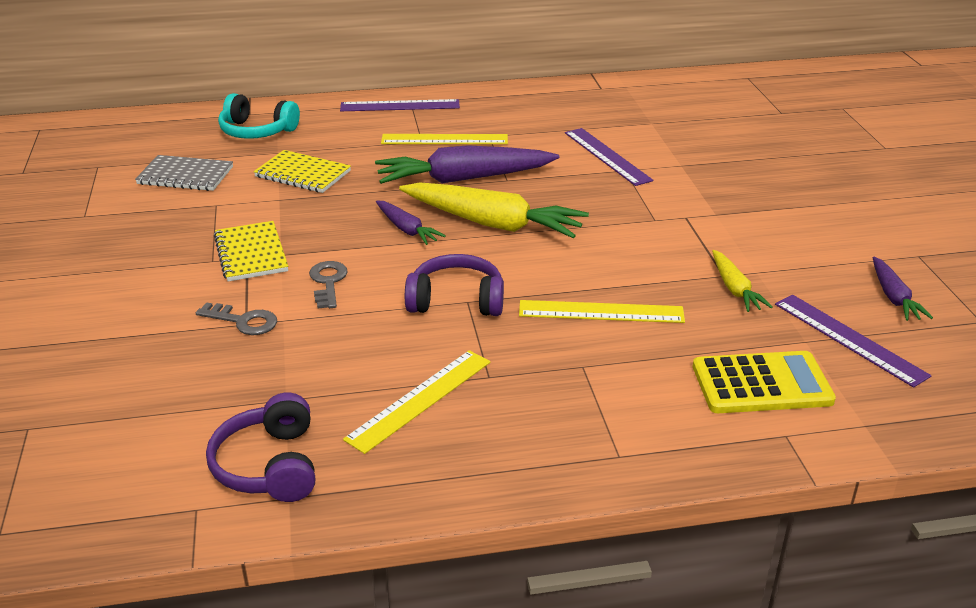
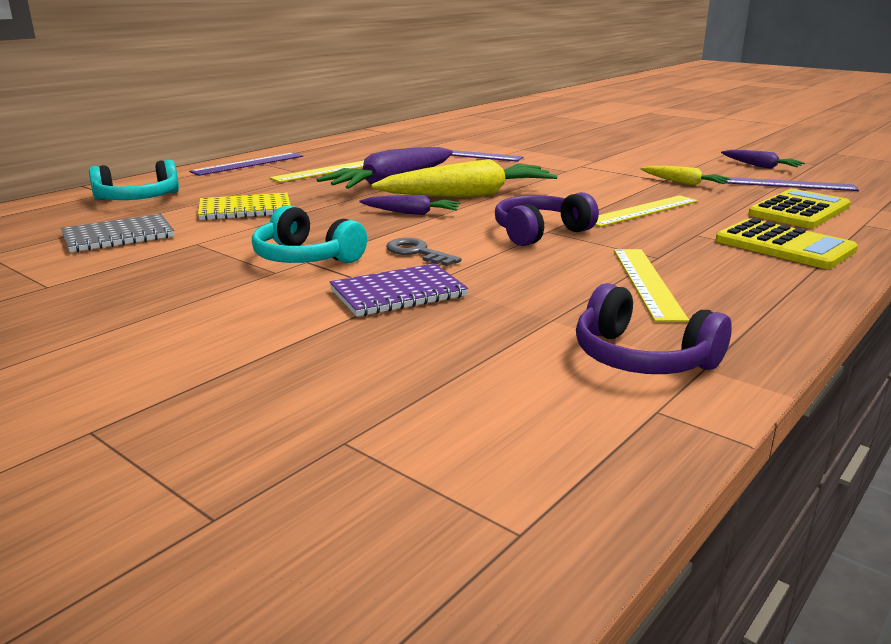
camera: 40 degrees left, 10 degrees down
(243, 321) = (398, 293): grey key -> purple notebook
(251, 253) = (305, 258): yellow notebook -> turquoise headphones
(628, 420) = (784, 246): none -> yellow calculator

